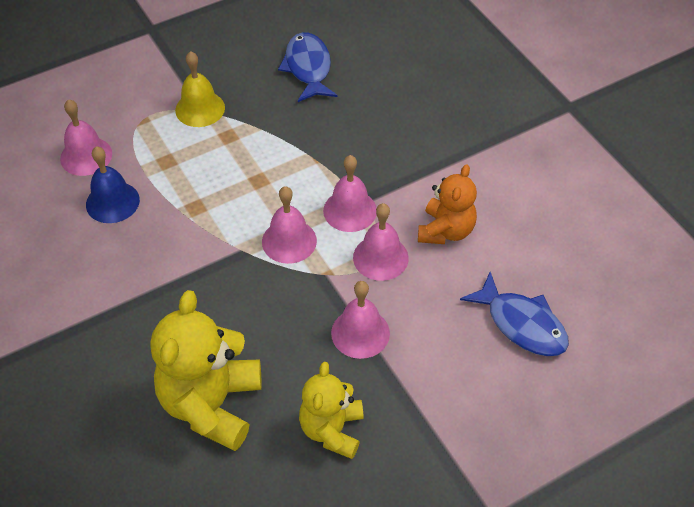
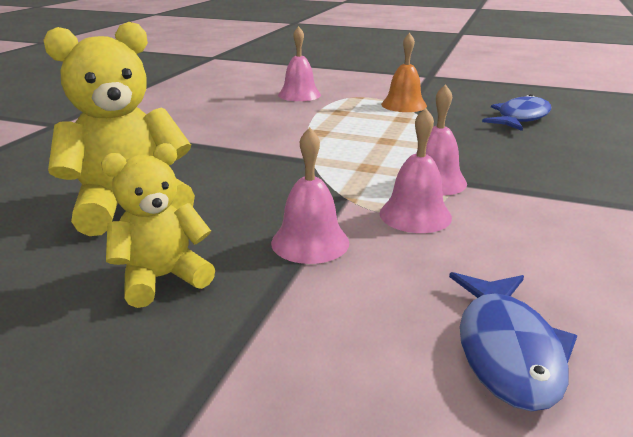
camera: 50 degrees right, 25 degrees down
(112, 202) = (276, 111): blue bell -> none
(200, 109) = (403, 105): yellow bell -> orange bell
(289, 241) = (353, 171): pink bell -> none
(445, 231) = (516, 234): orange teddy bear -> none

